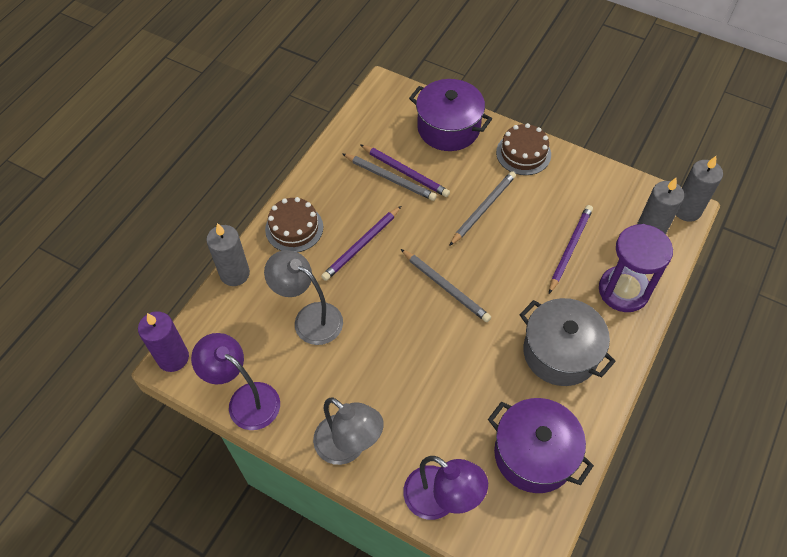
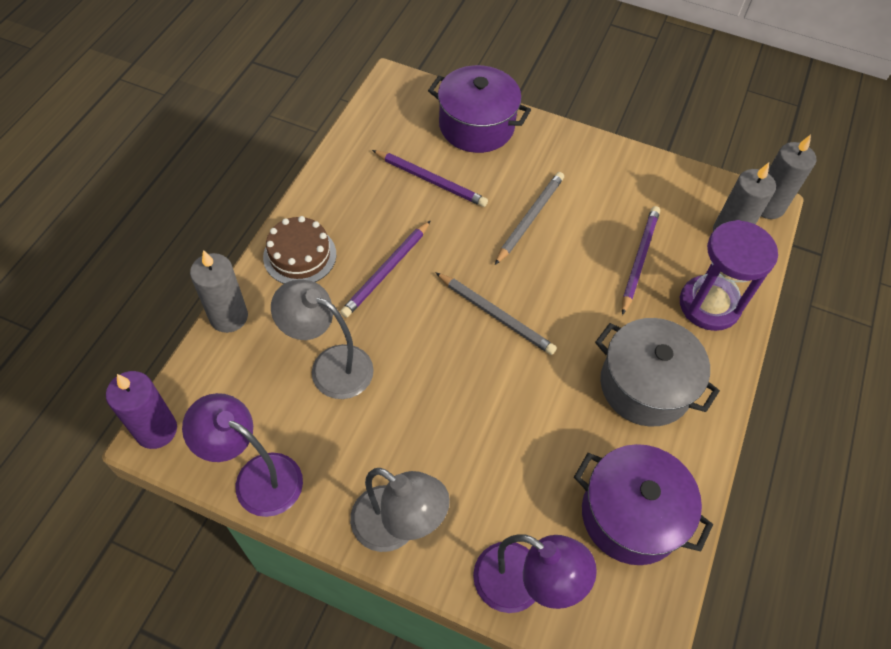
camera: 10 degrees left, 0 degrees up
(390, 178) = (413, 188): grey pencil -> none
(523, 153) = (569, 151): brown cake -> none

